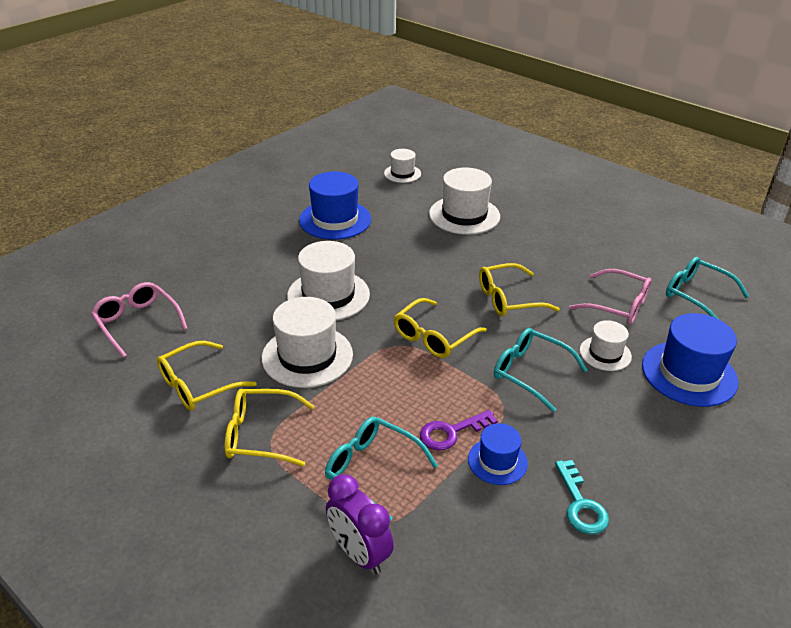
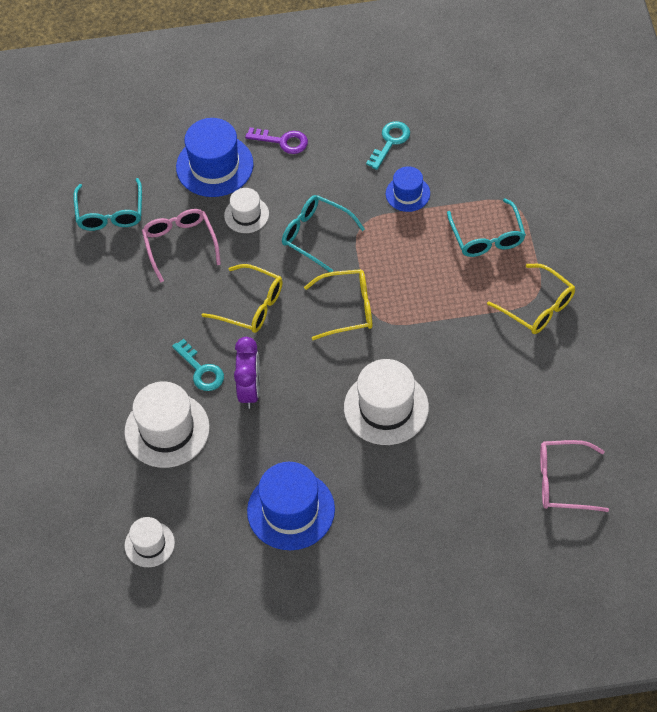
camera: 135 degrees left, 20 degrees up
(137, 322) = (563, 481): pink glasses -> pink glasses turned 90 degrees clockwise
(197, 385) = (553, 379): yellow glasses -> none
(307, 356) = (455, 353): white hat -> none
(359, 553) = (537, 195): purple clock -> purple clock (250, 390)
(451, 432) = (415, 229): purple key -> purple key (282, 141)
(487, 249) = (201, 370): none -> turquoise key
(530, 372) = (315, 235): turquoise glasses -> turquoise glasses turned 135 degrees clockwise

